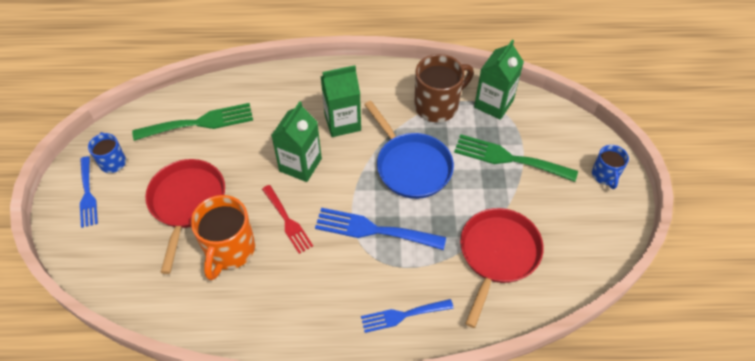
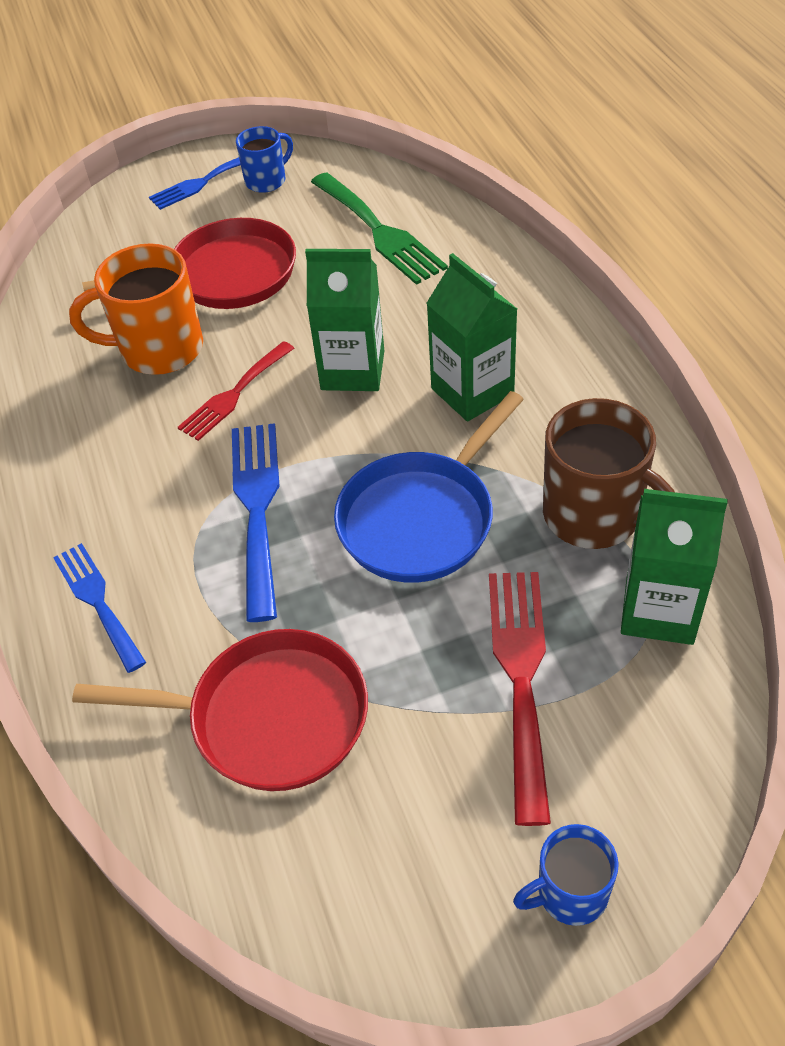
camera: 75 degrees right, 5 degrees down
(508, 158) = (521, 677): green fork -> red fork

